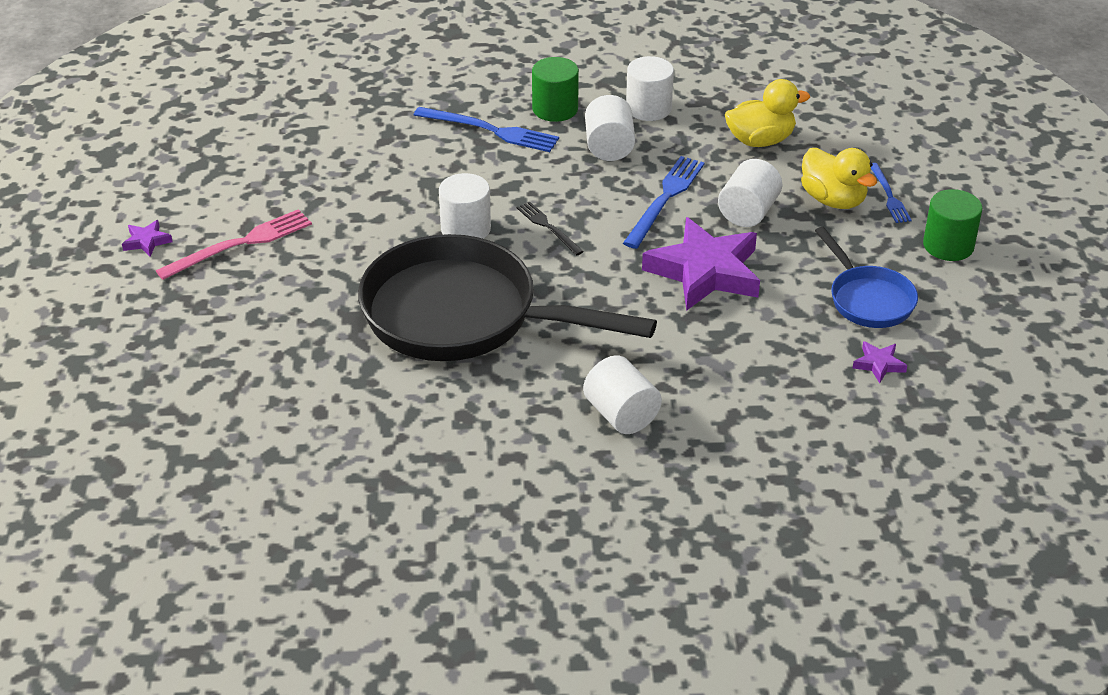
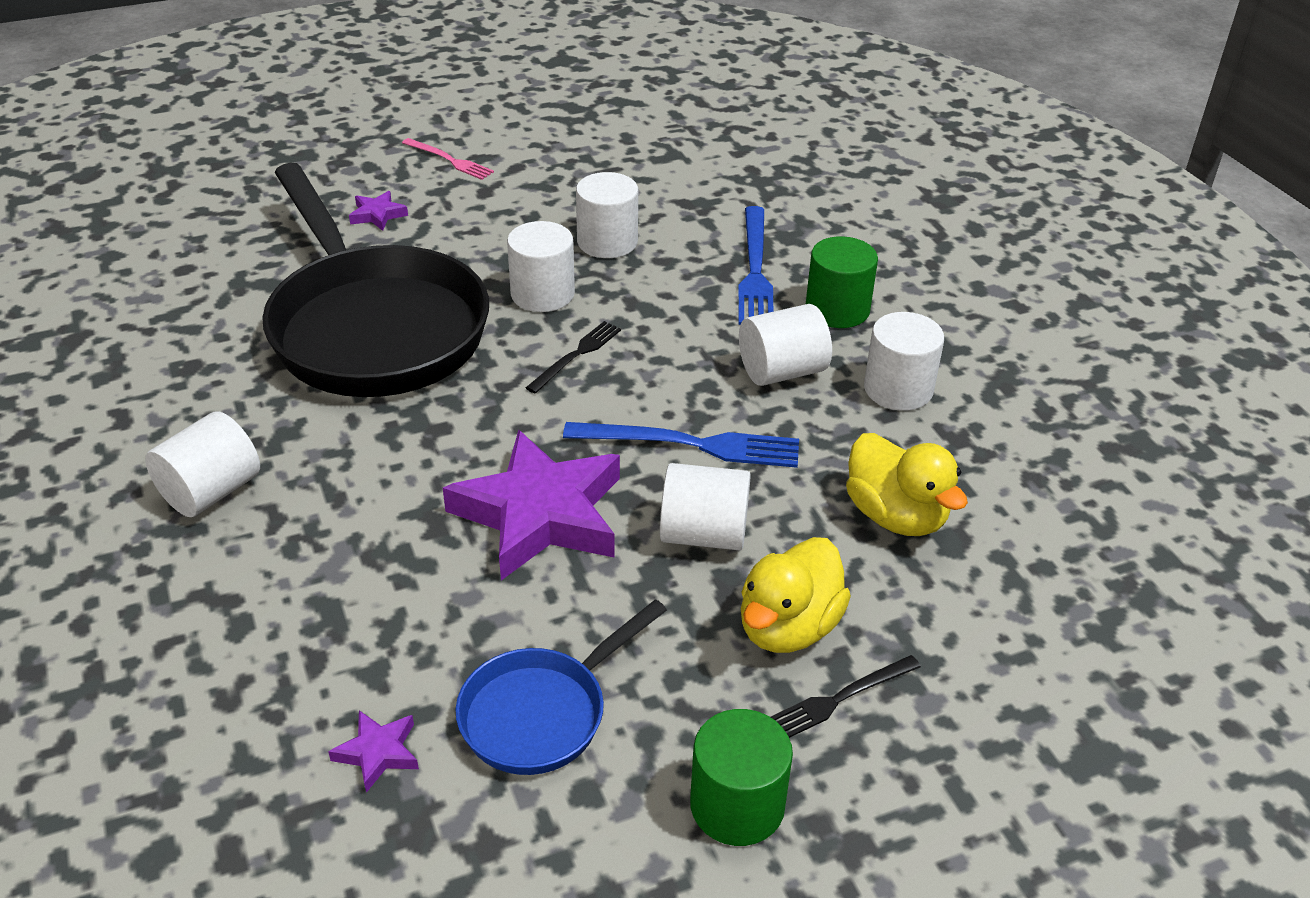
camera: 70 degrees right, 0 degrees up
(147, 241) = (432, 111): purple star -> purple star (377, 215)
(240, 244) = (449, 160): pink fork -> pink fork, size x0.61
(415, 187) = (607, 242): none -> white cylinder
(463, 316) = (373, 327): black pan -> black pan turned 150 degrees clockwise
(889, 195) = (840, 698): blue fork -> black fork

